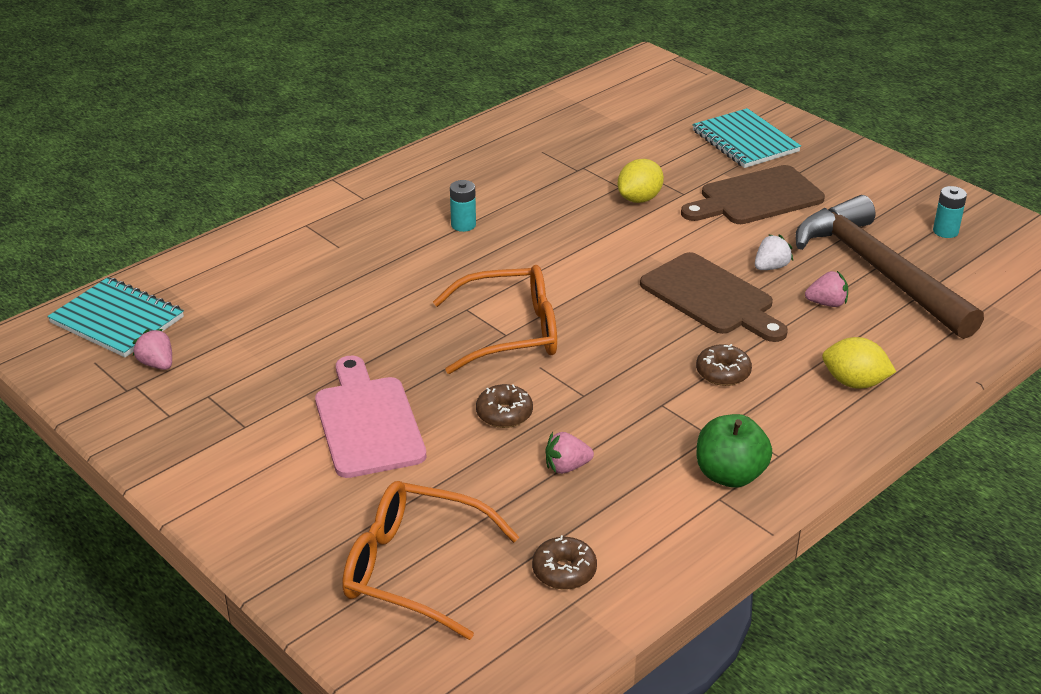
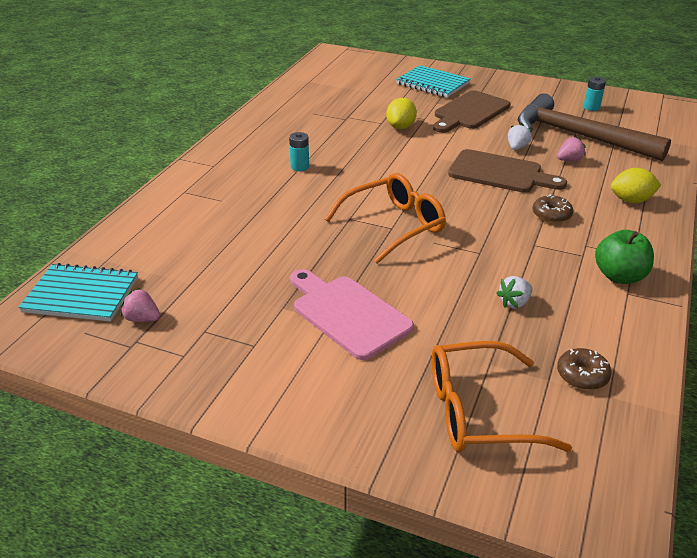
camera: 25 degrees left, 0 degrees up
(504, 414) = (439, 280): brown donut -> none
(566, 467) = (514, 303): pink strawberry -> white strawberry

